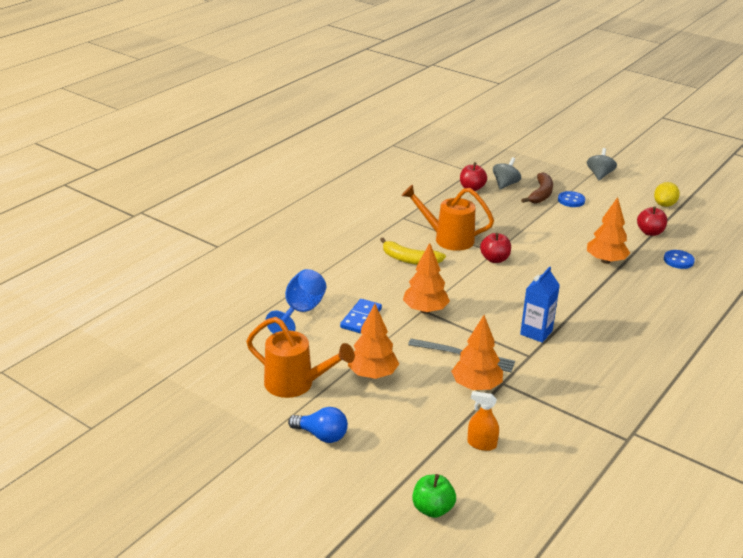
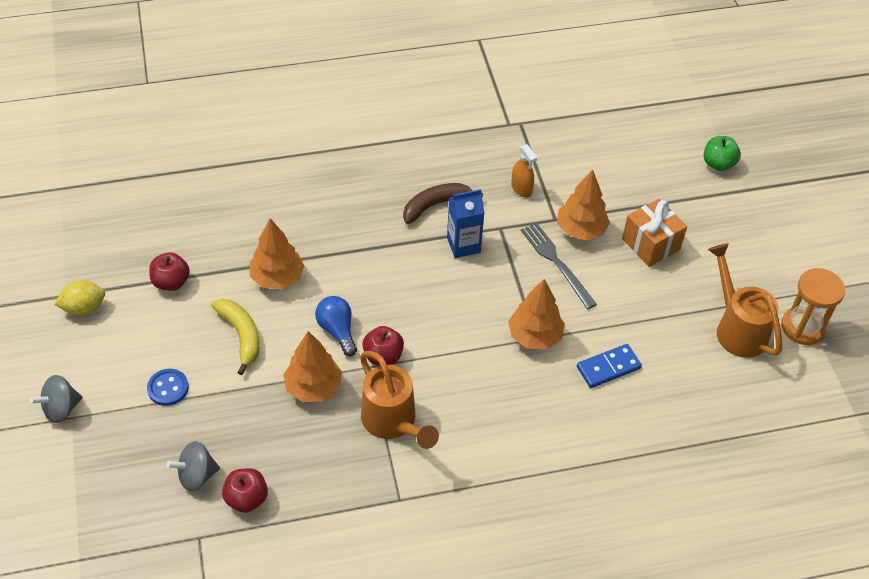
camera: 140 degrees left, 20 degrees up
(246, 412) = (802, 327): none -> orange hourglass
(300, 312) = (662, 417): blue goblet -> none
(321, 435) = (753, 266): blue light bulb -> blue light bulb (337, 330)
(372, 374) = (658, 296): orange tree -> orange tree (313, 387)
(410, 260) = (473, 417): yellow banana -> yellow banana (241, 335)
(415, 405) = (651, 244): none -> orange gift
(481, 444) = (632, 183): orange spray bottle -> orange spray bottle (521, 188)
(541, 194) = (184, 424): brown banana -> brown banana (435, 205)
(678, 260) = (209, 231): blue button -> none

